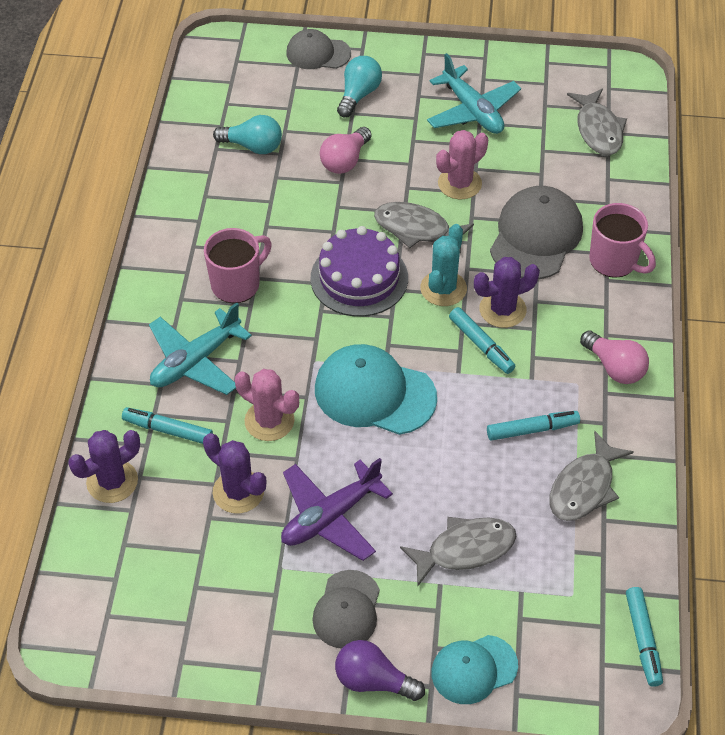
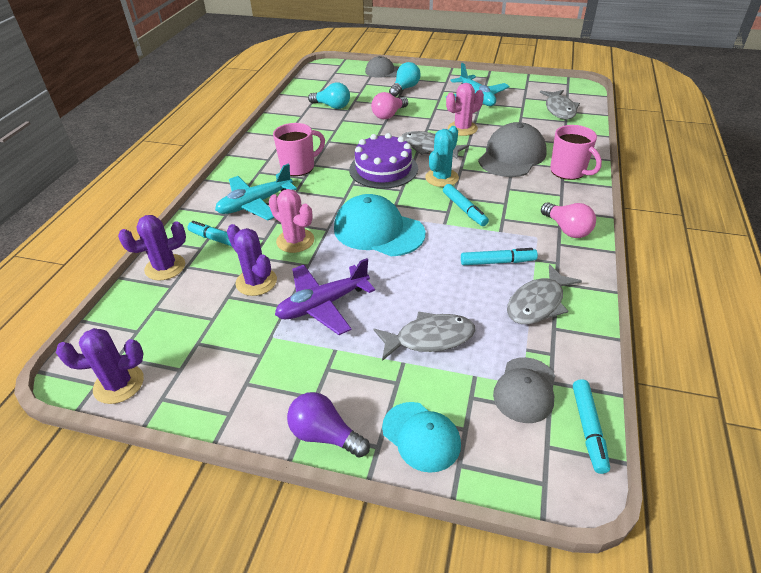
camera: 10 degrees right, 10 degrees down
(347, 609) = (317, 373): grey cap -> grey cap (525, 390)
(474, 669) = (421, 436): turquoise cap -> turquoise cap turned 120 degrees counterclockwise
(502, 310) = (483, 191): purple cactus -> purple cactus (119, 384)

